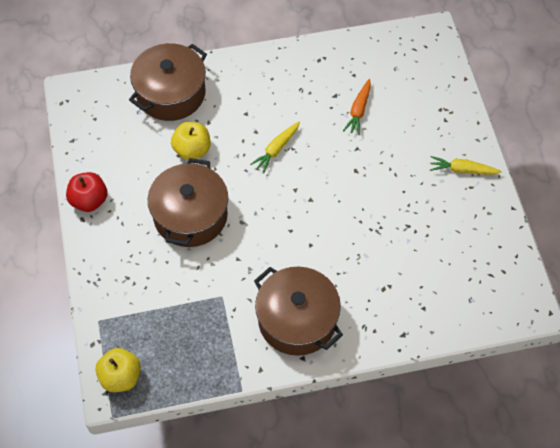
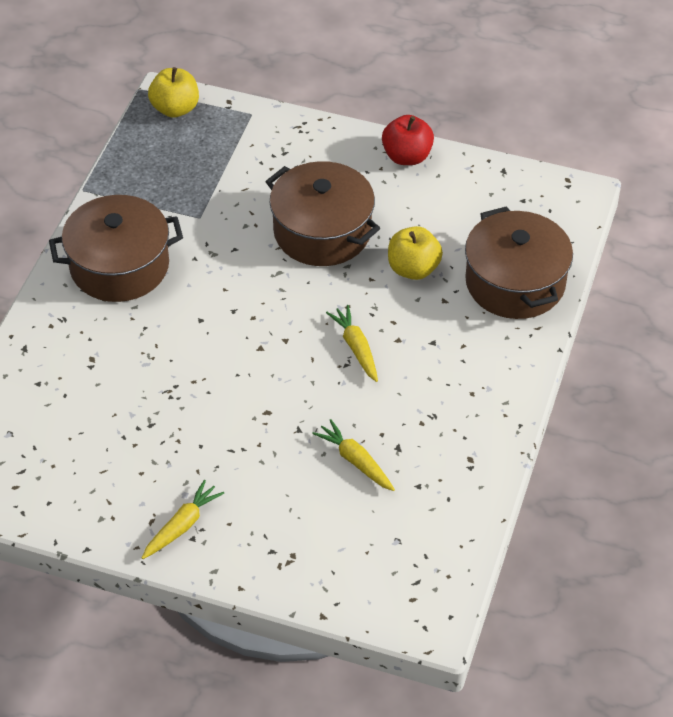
camera: 120 degrees right, 10 degrees down
(358, 111) = (355, 461): orange carrot -> yellow carrot

